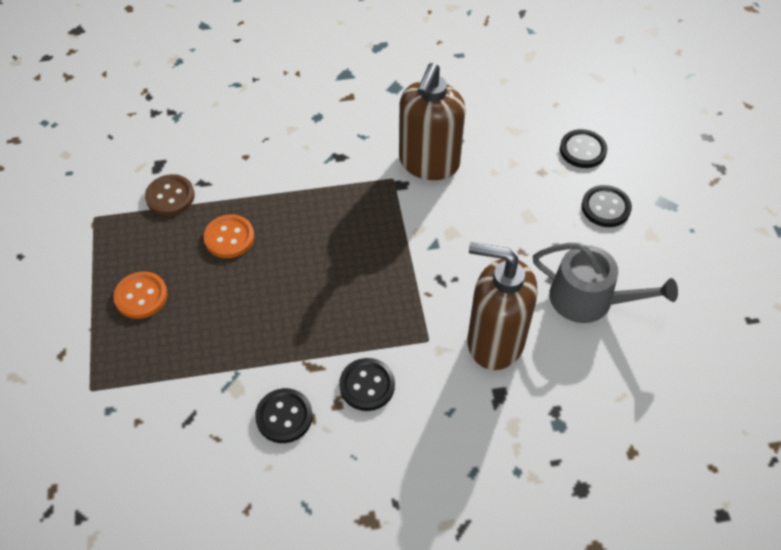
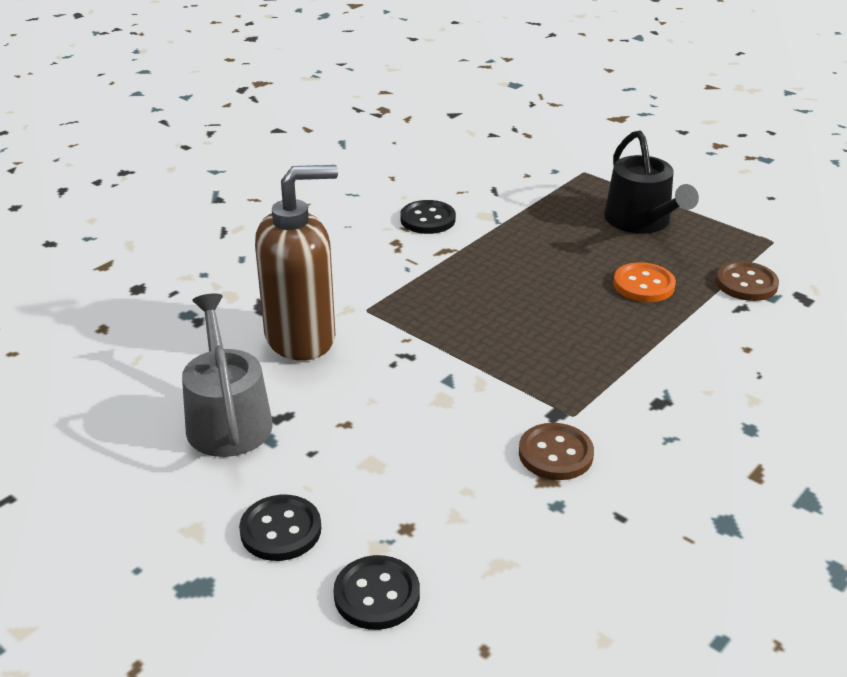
camera: 140 degrees right, 20 degrees down
(141, 296) = (641, 221): orange button -> black watering can
(367, 385) = (385, 261): black button -> none
(429, 163) = (555, 454): brown soap dispenser -> brown button
(589, 300) = (227, 419): grey watering can -> grey watering can turned 90 degrees clockwise

